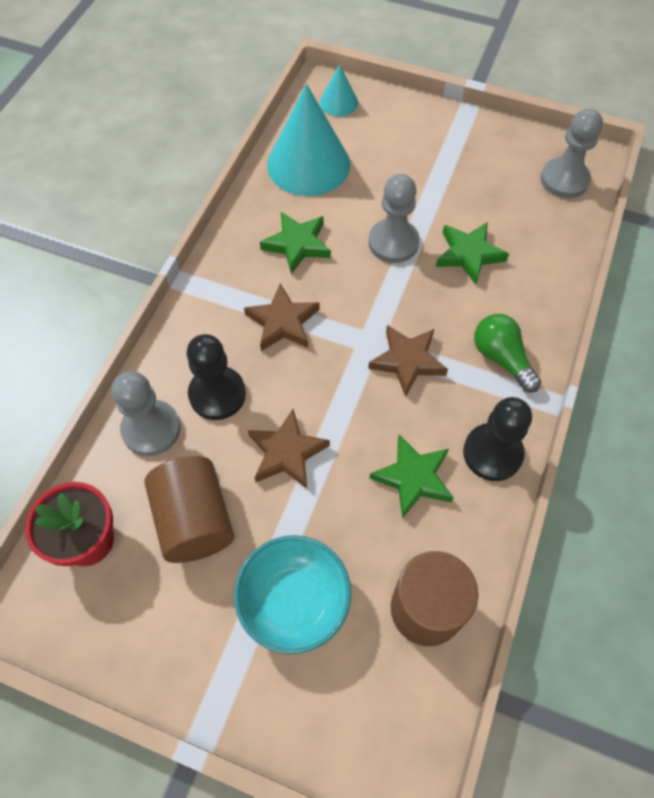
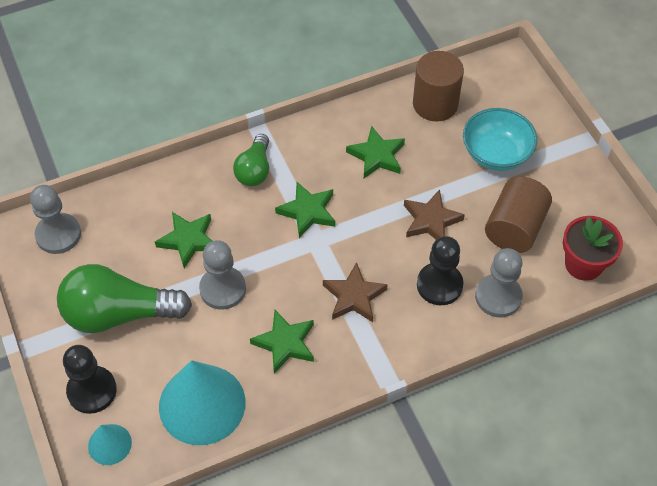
camera: 135 degrees left, 5 degrees down
(407, 361) = (308, 212): brown star -> green star
(442, 169) = (119, 314): none -> green light bulb
(492, 453) = (322, 134): black pawn -> black pawn (92, 390)

